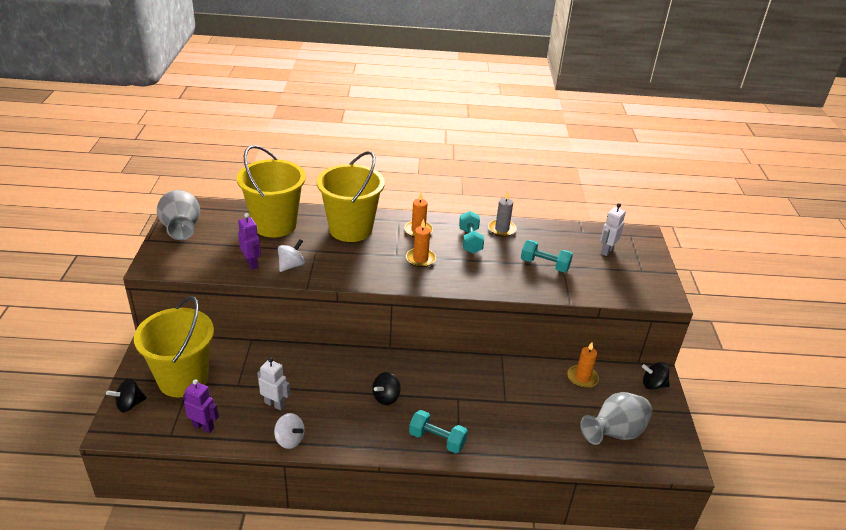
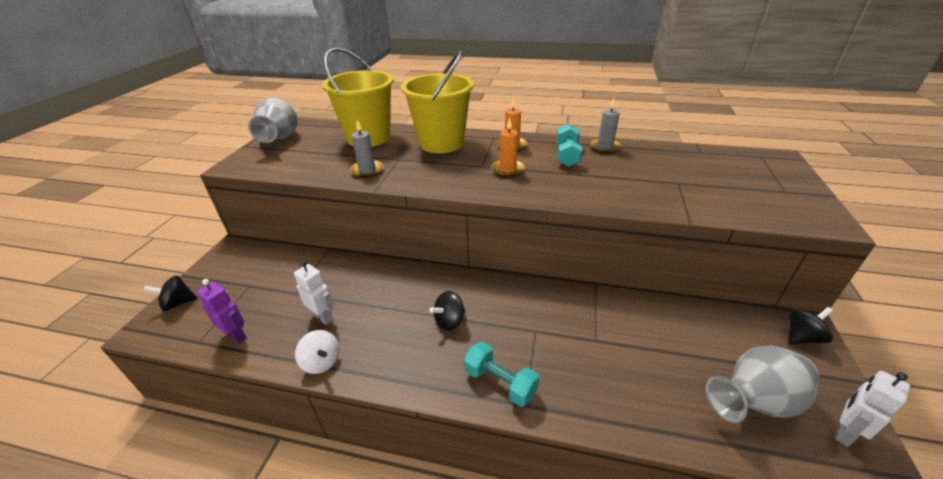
camera: 15 degrees right, 0 degrees up
(183, 379) = (244, 282): yellow bucket -> none
(252, 263) = (329, 167): purple robot -> none
(291, 265) = (367, 170): white spinning top -> grey candle
(544, 265) = (655, 180): turquoise dumbbell -> none
(582, 378) = (699, 319): orange candle -> none
(606, 251) = (733, 170): white robot -> white robot (844, 432)
(653, 385) = (801, 337): black spinning top -> black spinning top turned 135 degrees clockwise

